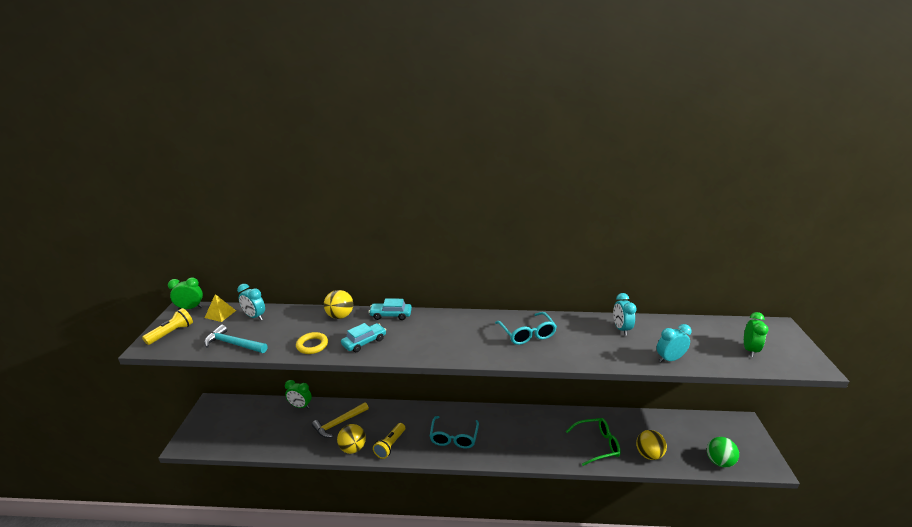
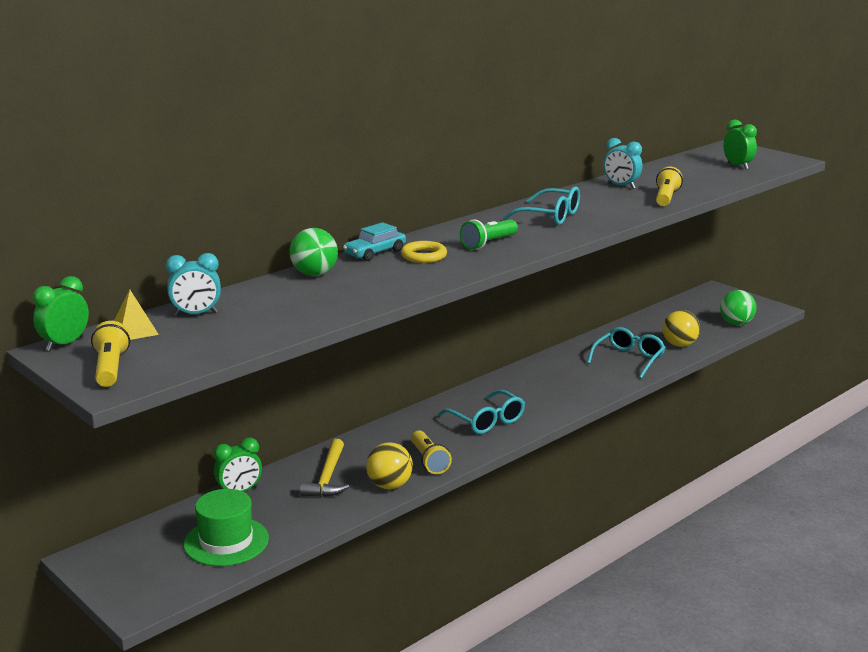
camera: 45 degrees left, 5 degrees down
(233, 344) = (237, 340): turquoise hammer -> none
(255, 432) = (226, 541): none -> green hat
(312, 345) = (346, 303): yellow ring -> yellow ring (424, 256)
(340, 316) = (314, 274): yellow ball -> green ball
(364, 342) = (400, 279): turquoise car -> none
(453, 339) = (488, 243): none -> green flashlight
(597, 445) = (628, 359): green glasses -> turquoise glasses
(633, 356) = (666, 198): none -> yellow flashlight
(669, 359) = (696, 190): turquoise clock -> none

